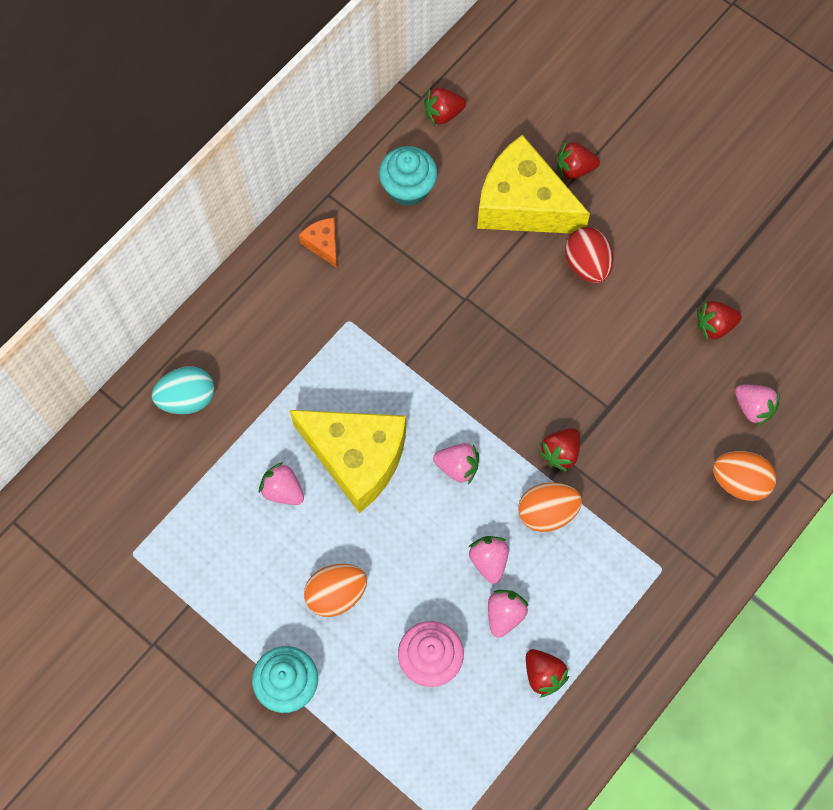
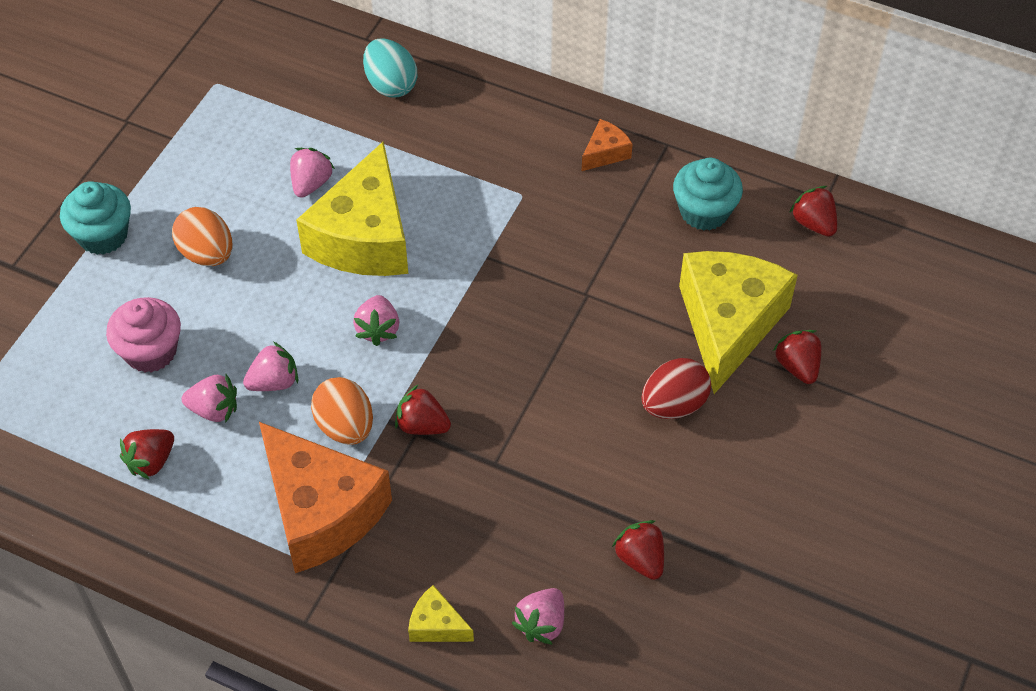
camera: 75 degrees right, 15 degrees down
(622, 547) = (321, 511): none -> orange cheese
(739, 482) = (437, 625): orange egg -> yellow cheese

